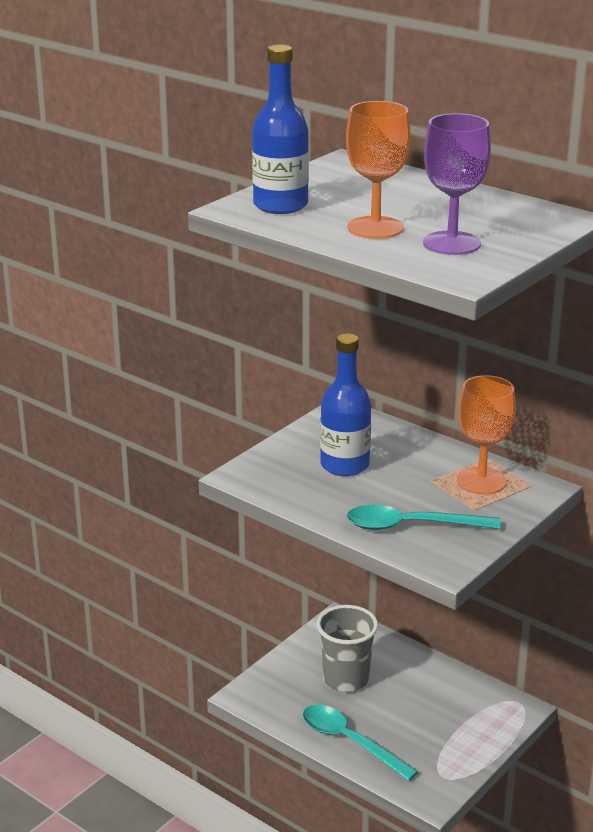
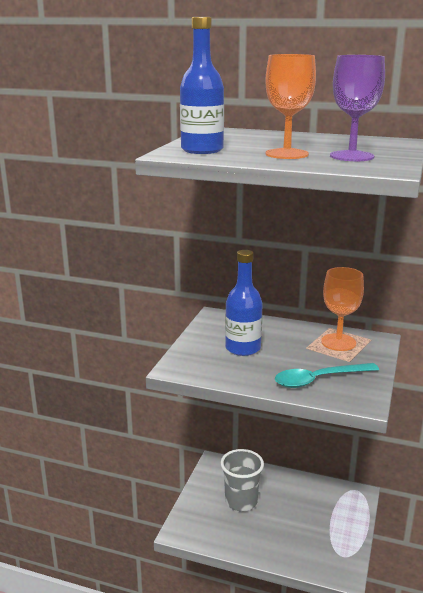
camera: 20 degrees left, 5 degrees down
(350, 741) = (268, 547): turquoise spoon -> none

